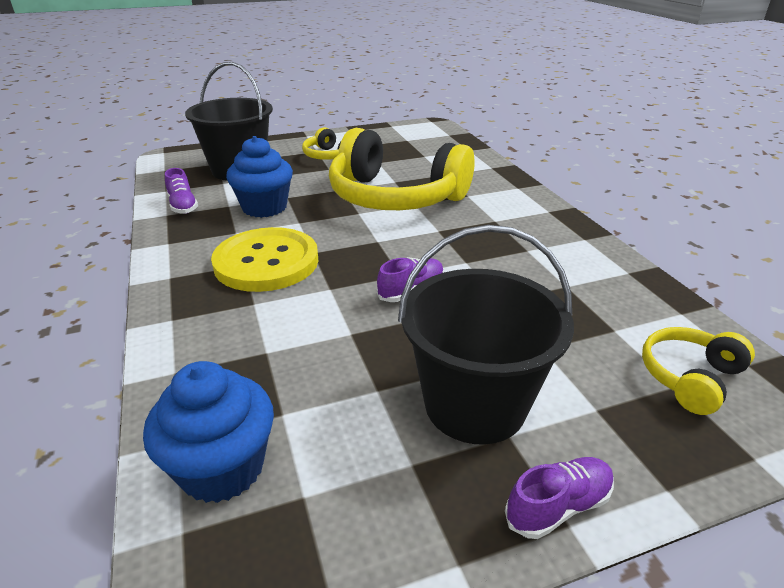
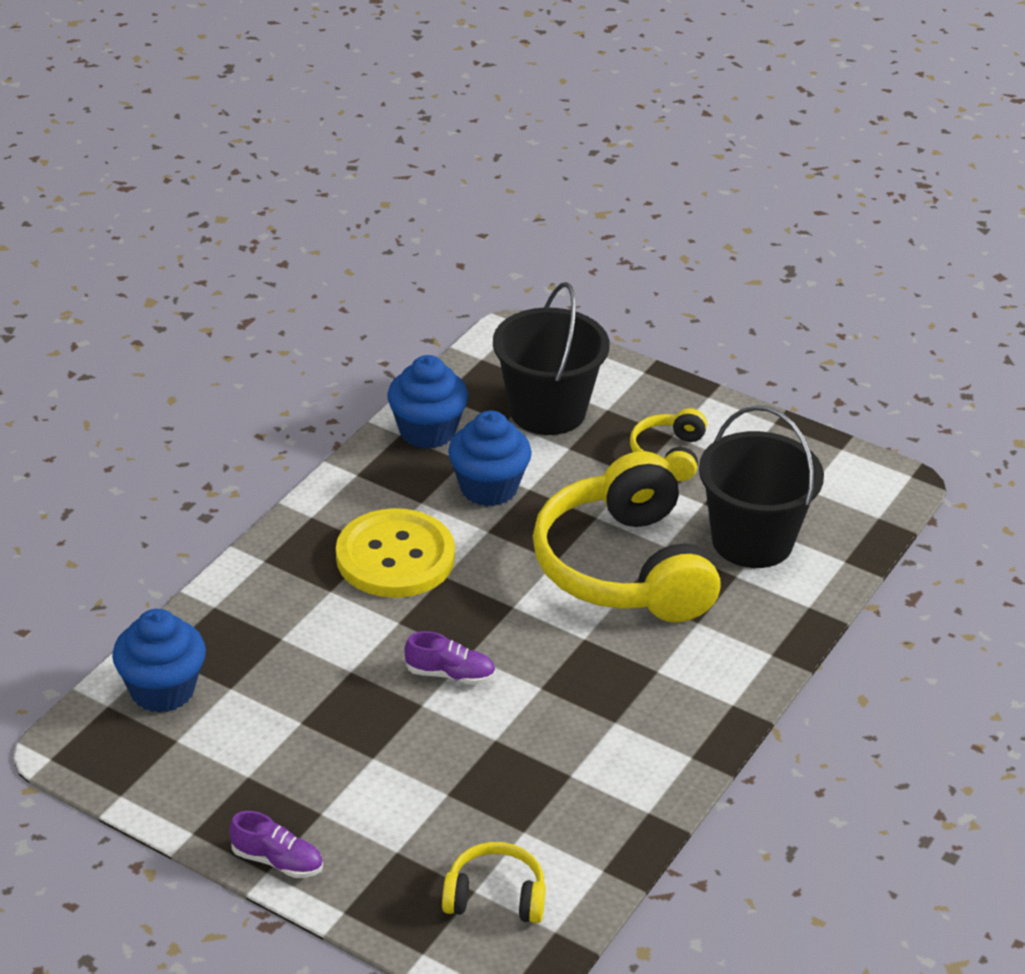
camera: 50 degrees right, 5 degrees up
(183, 206) = (427, 431): purple shoe -> blue cupcake
(475, 404) = (336, 782): black bucket -> black bucket (752, 541)

